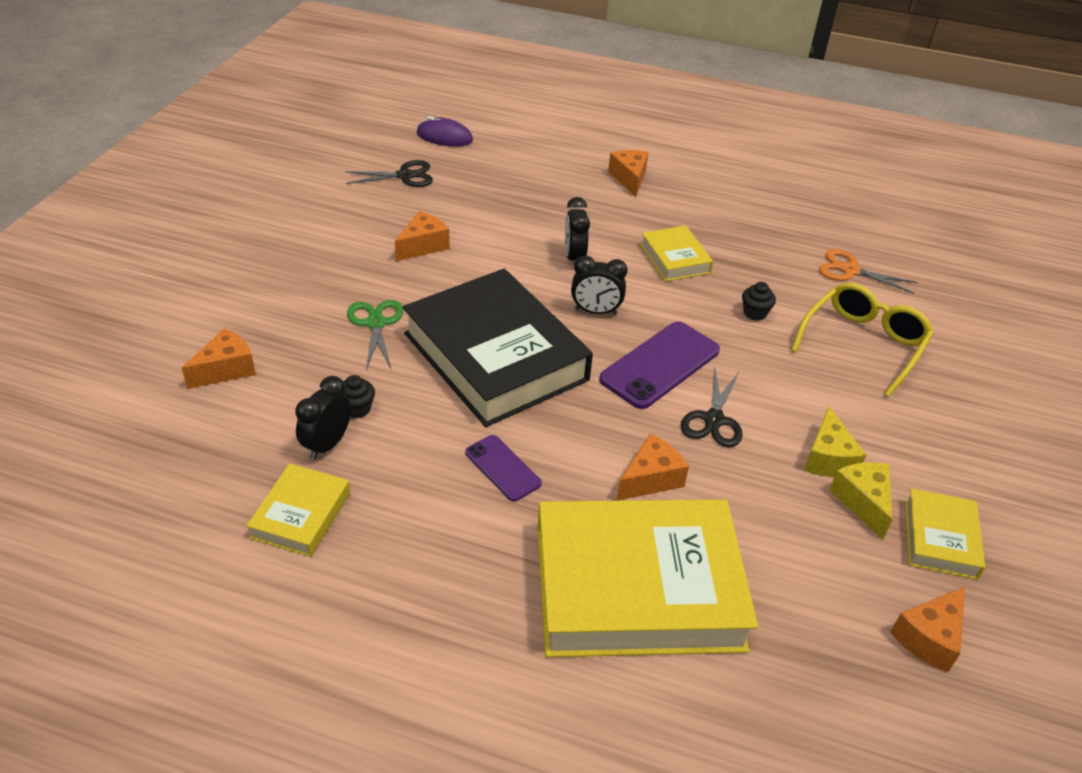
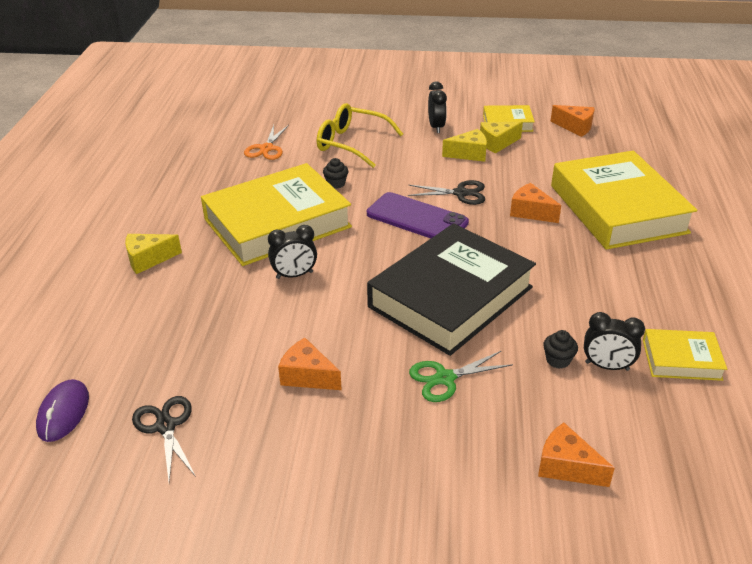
camera: 100 degrees left, 5 degrees down
(503, 468) = (565, 272): purple phone -> none
(596, 311) = (367, 254): black clock -> black clock (436, 127)
(629, 179) = (148, 259): orange cheese -> yellow cheese
(675, 258) = (277, 223): yellow book -> yellow book, size x2.17

